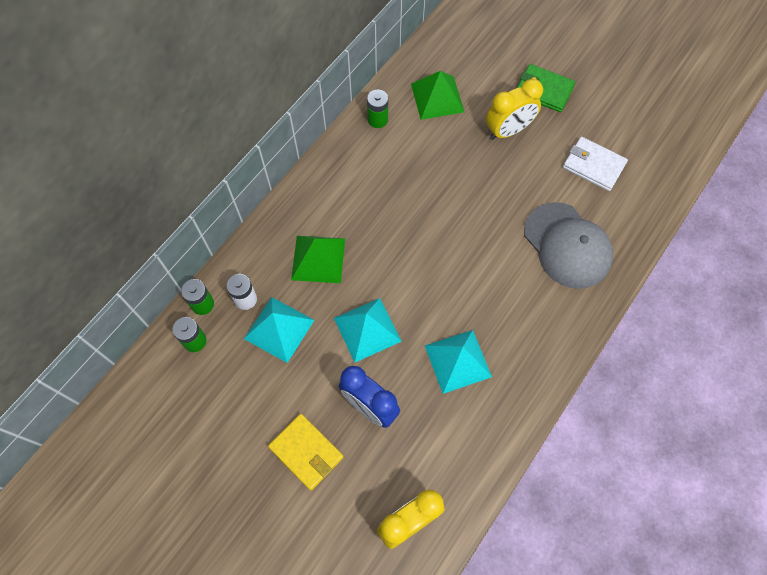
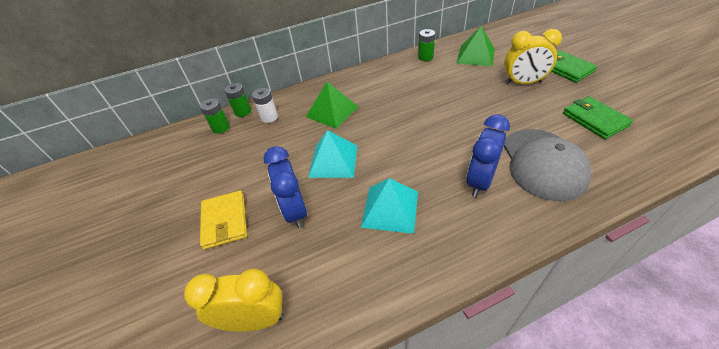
camera: 35 degrees right, 20 degrees down
(279, 329) = (275, 139): turquoise pyramid -> none
(522, 292) = (480, 181): none -> blue clock
(593, 165) = (594, 119): white wallet -> green wallet

